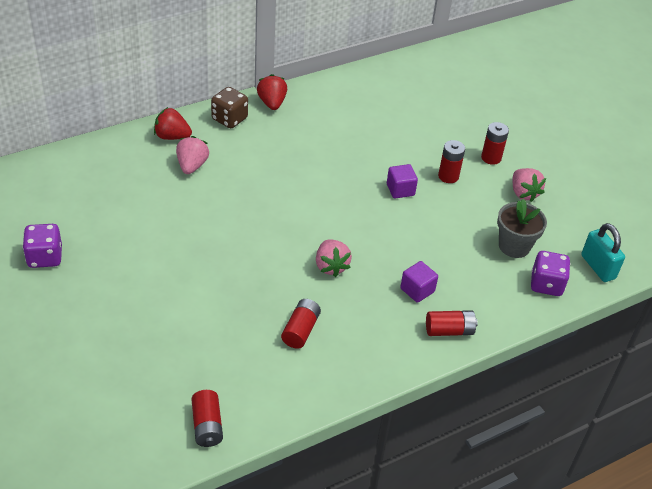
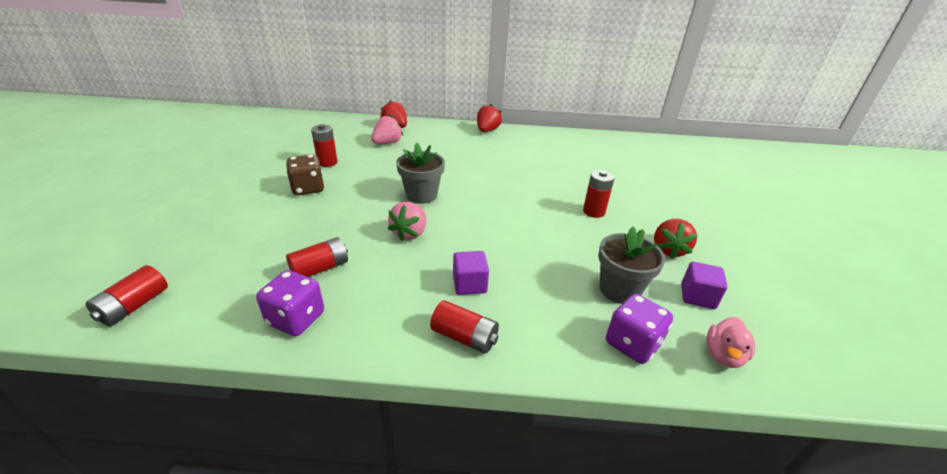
camera: 35 degrees right, 10 degrees down
(45, 257) = (225, 155): purple dice -> purple dice (296, 319)
(229, 119) = (446, 130): brown dice -> brown dice (308, 188)
(298, 221) = (421, 195): none -> grey flower pot
(400, 190) = (536, 205): purple cube -> purple cube (697, 296)
(491, 158) = (652, 213): red battery -> red battery (327, 162)
(523, 193) = (668, 250): pink strawberry -> red strawberry
(598, 267) = (723, 355): turquoise padlock -> pink duck

